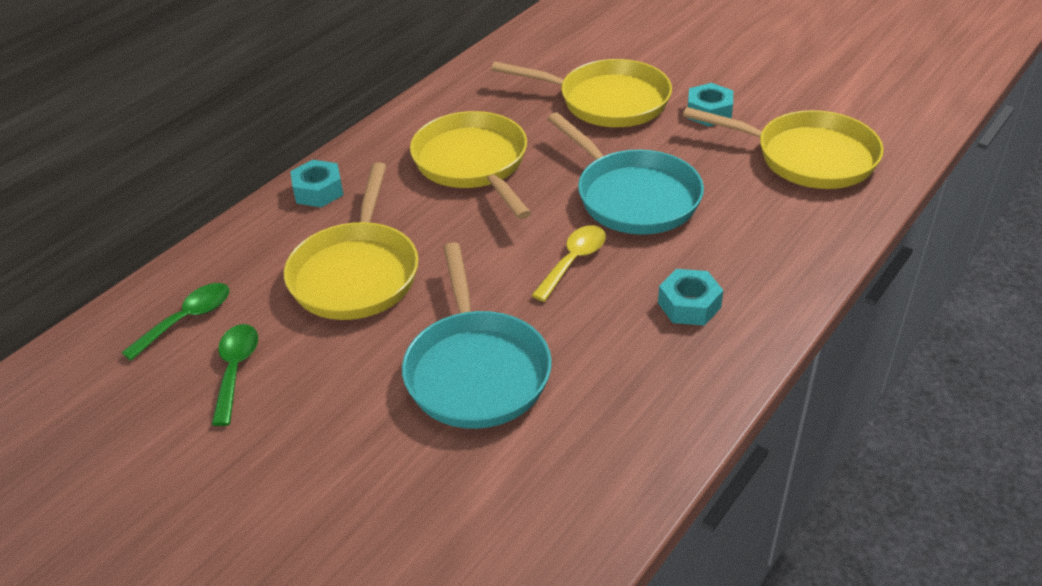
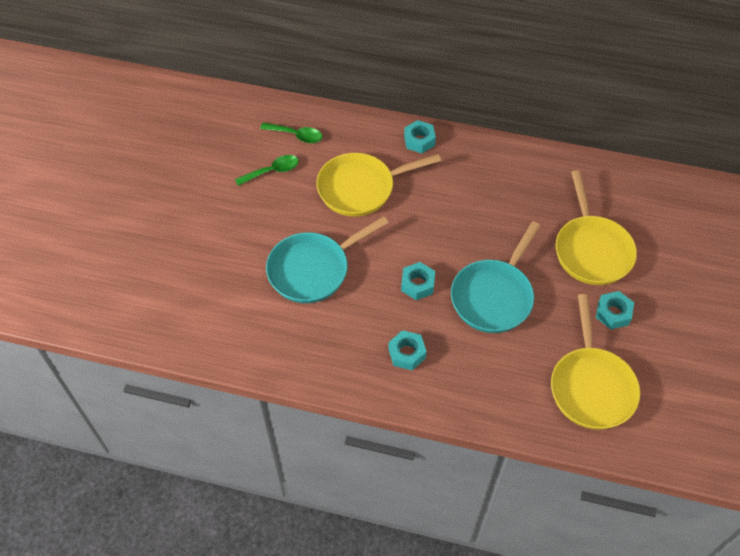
camera: 65 degrees right, 15 degrees up
(473, 164) = (483, 202): yellow pan -> none
(573, 261) = (417, 284): yellow spoon -> turquoise nut

